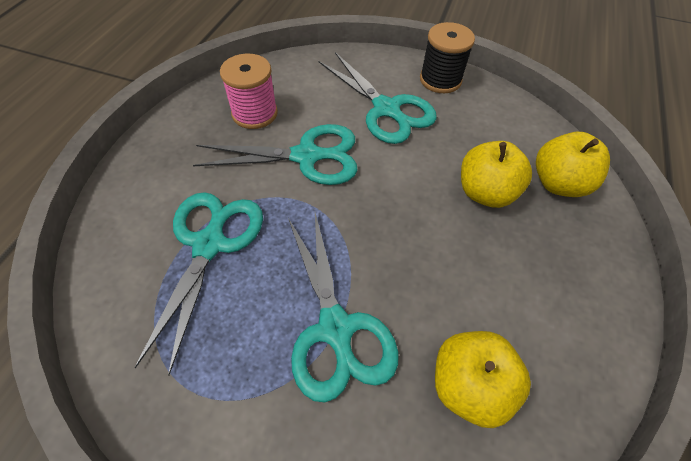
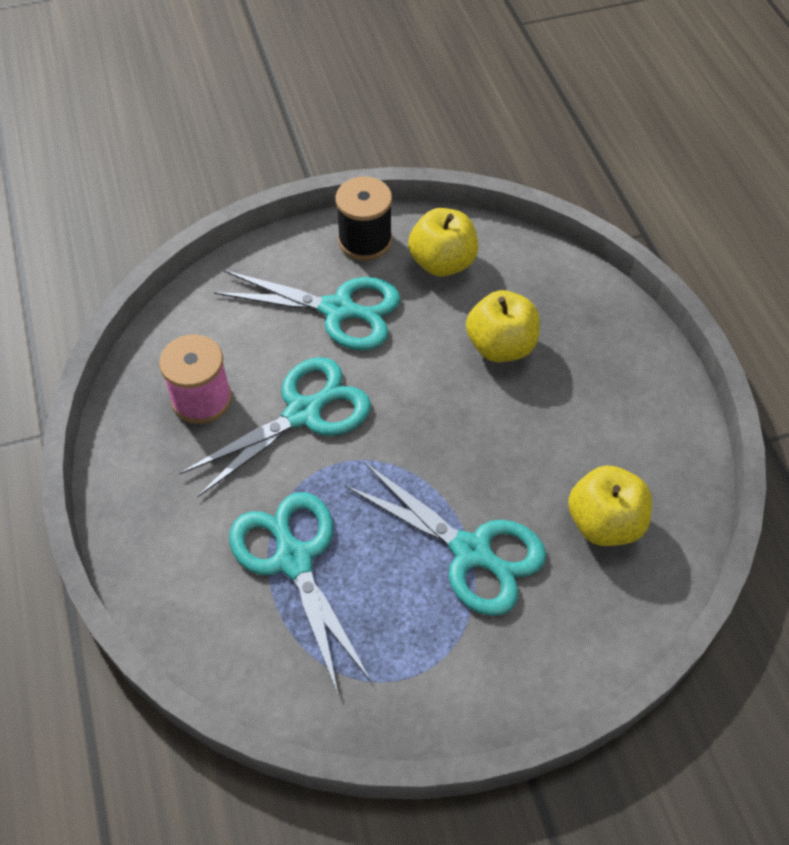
camera: 35 degrees left, 0 degrees up
(558, 183) = (556, 297): yellow apple -> yellow apple (442, 262)

